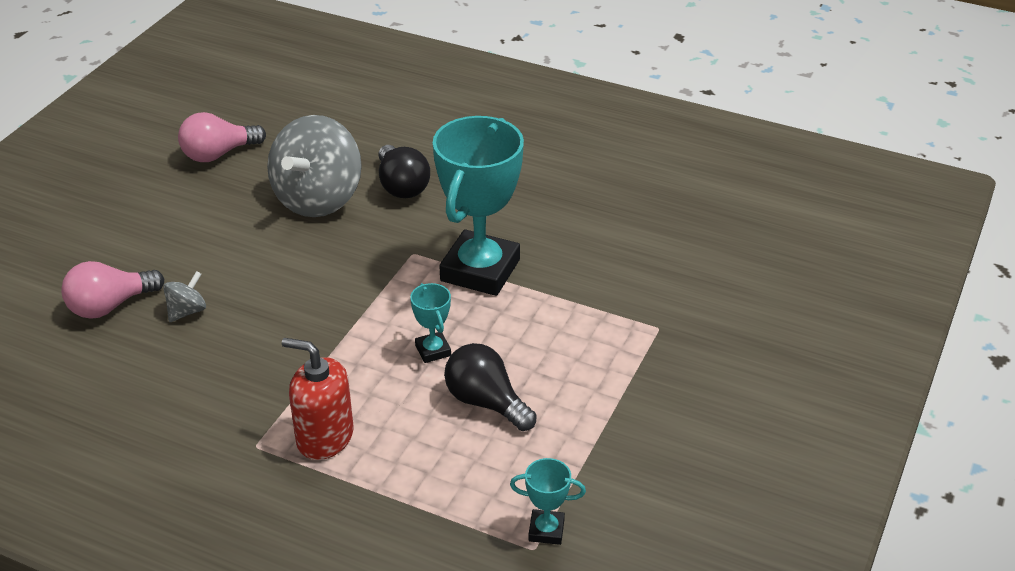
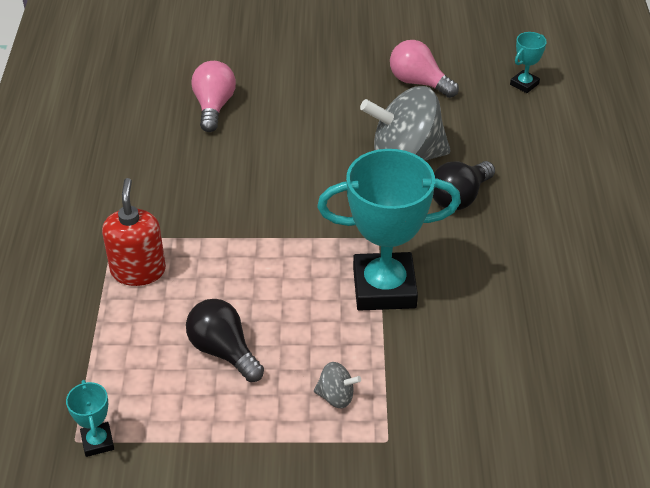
camera: 65 degrees right, 5 degrees up
(110, 306) = (214, 107): pink light bulb -> pink light bulb turned 60 degrees clockwise
(187, 311) = (231, 145): grey spinning top -> grey spinning top (336, 396)
(433, 350) = (266, 295): turquoise trophy -> turquoise trophy (524, 84)
(486, 402) = (223, 351): black light bulb -> black light bulb turned 60 degrees counterclockwise

